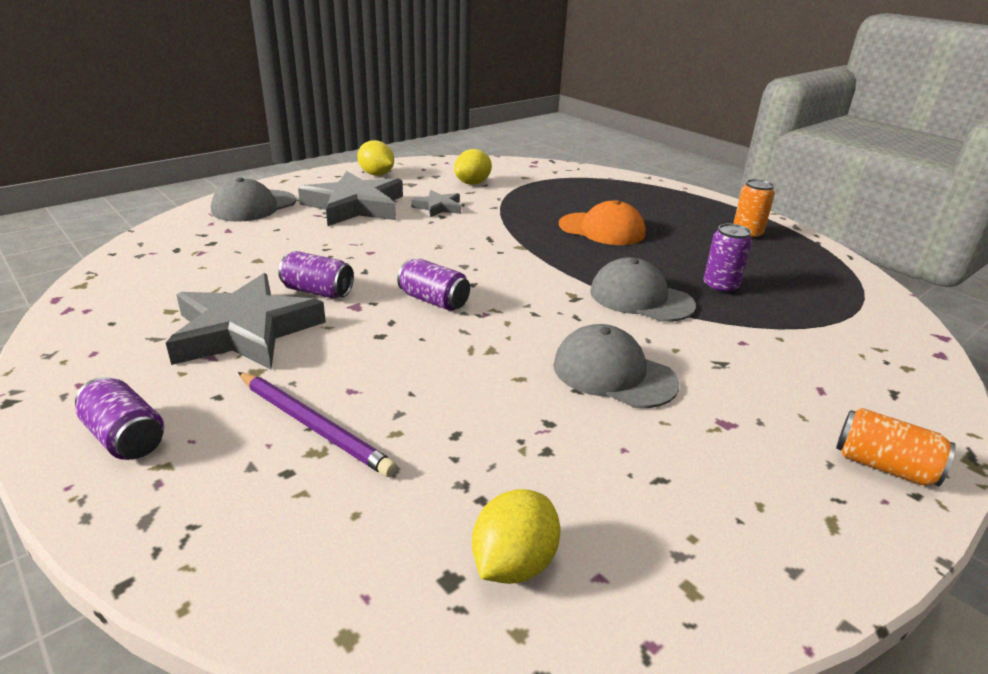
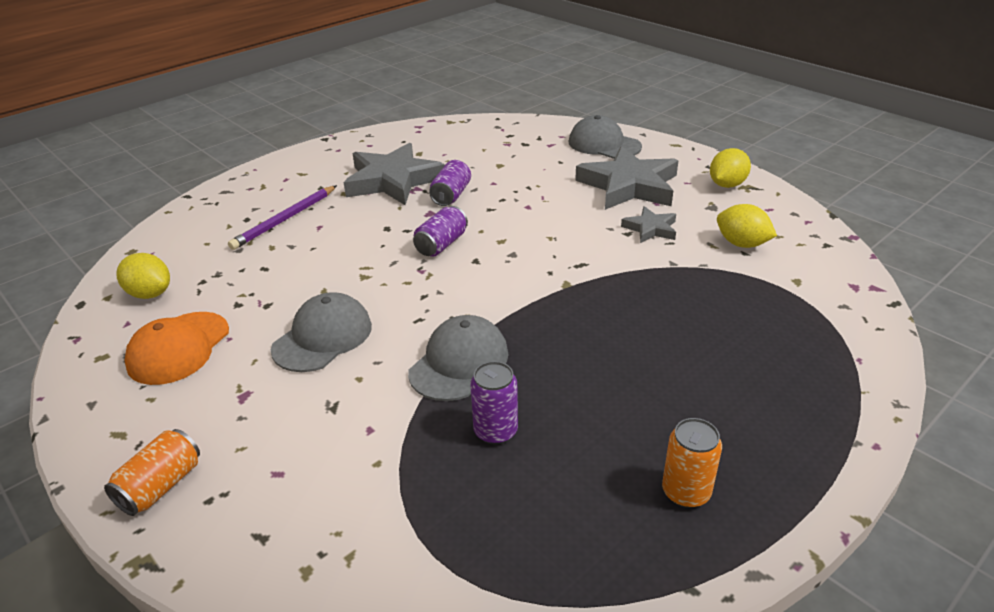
camera: 90 degrees right, 5 degrees up
(125, 438) = (287, 172): purple can -> none
(602, 229) = (639, 343): orange cap -> orange cap (178, 348)

